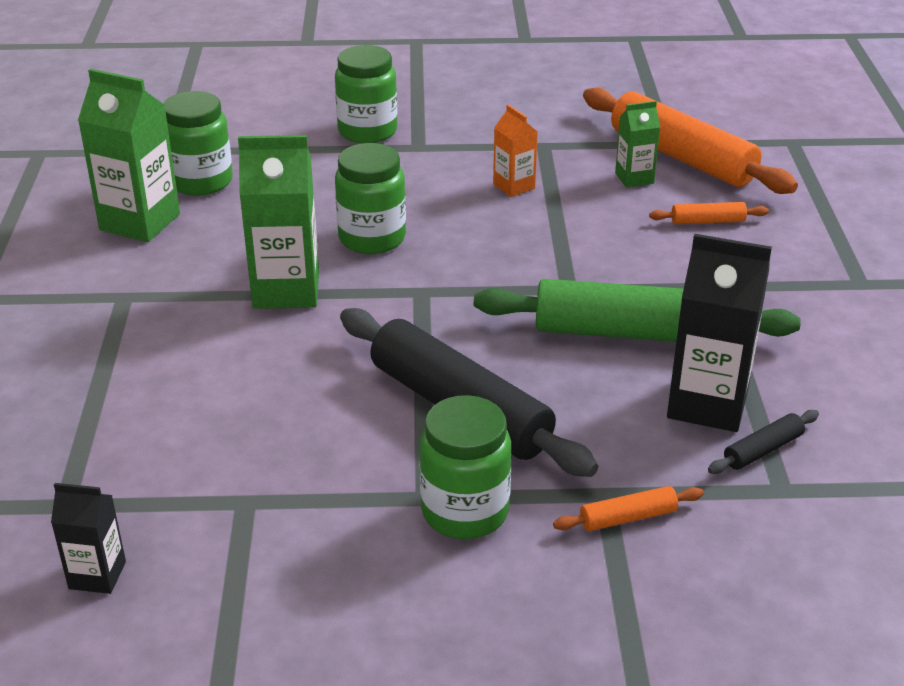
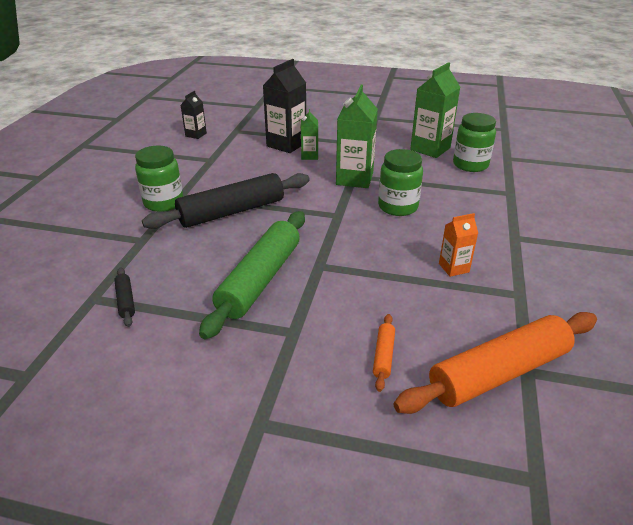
camera: 105 degrees right, 0 degrees up
(367, 131) = (536, 221): green jar -> none
(628, 517) = (121, 243): orange rolling pin -> none
(634, 178) = (461, 331): green carton -> green carton (309, 156)
(707, 404) = (178, 291): black carton -> black carton (286, 144)

